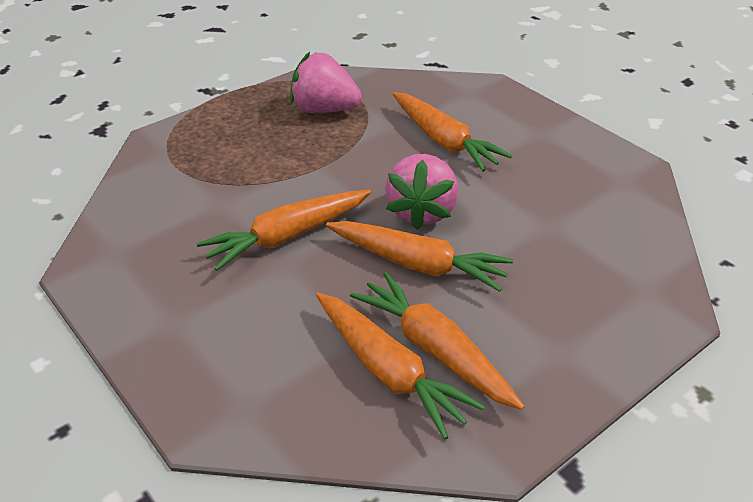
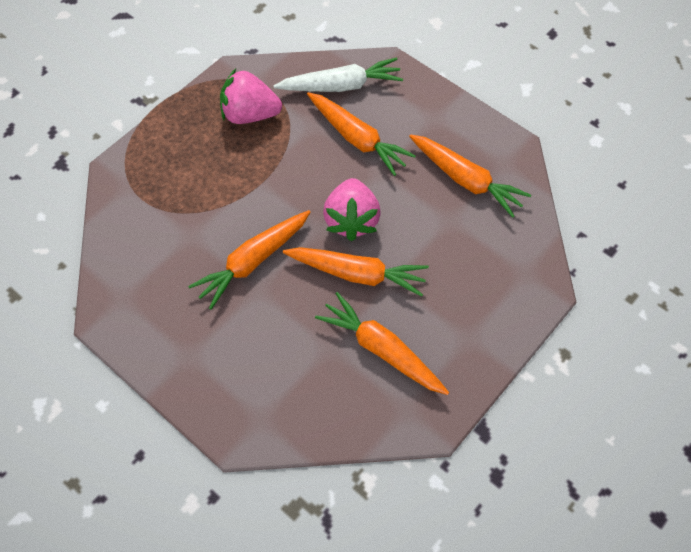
camera: 10 degrees left, 20 degrees up
(389, 371) = (353, 373): orange carrot -> orange carrot (466, 180)
(434, 97) = (341, 86): none -> white carrot

